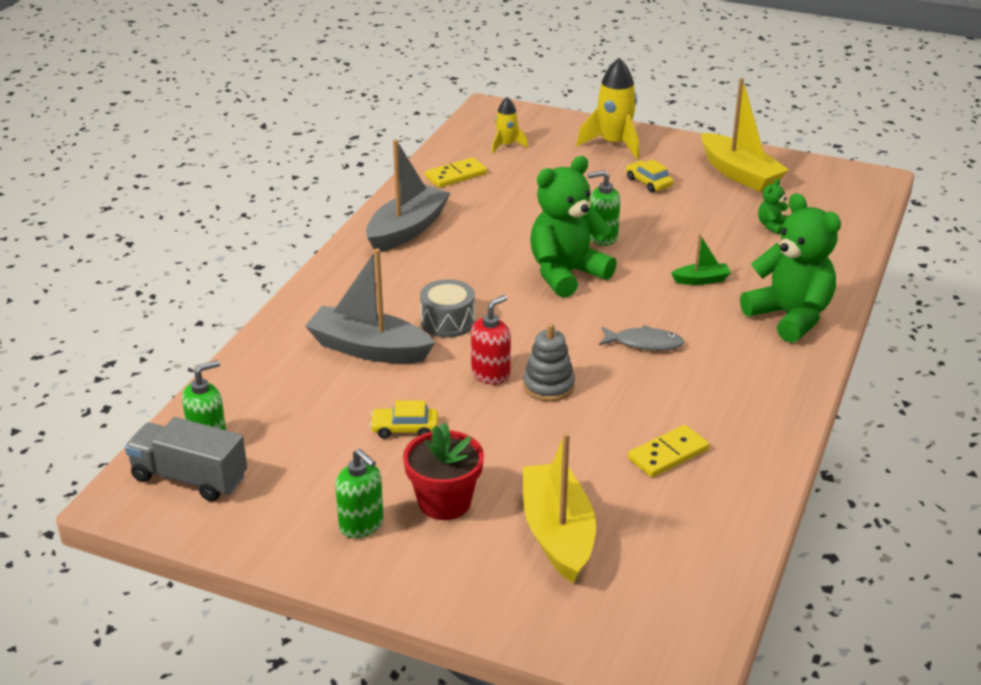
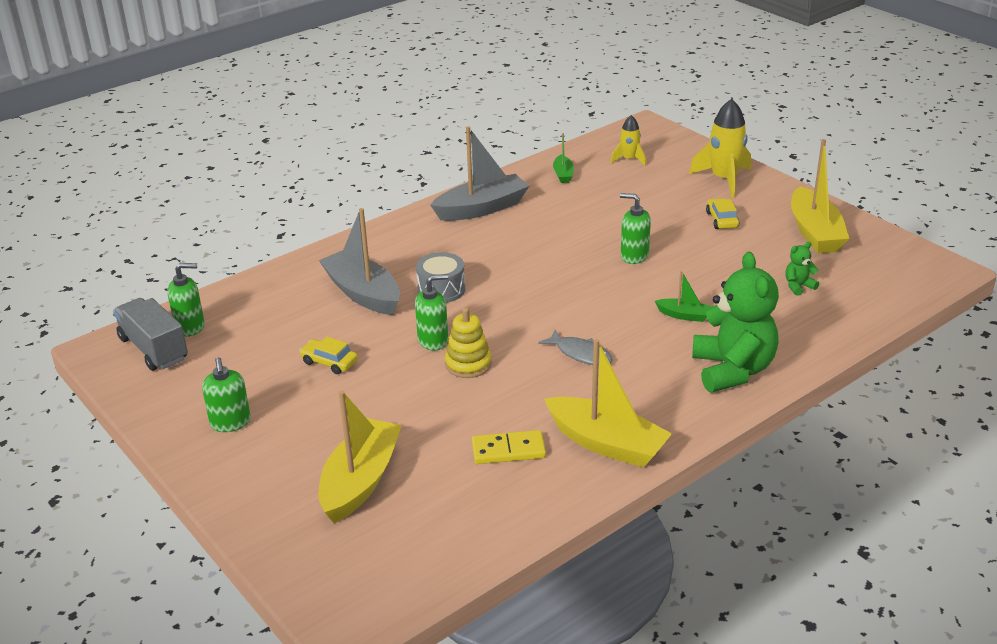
camera: 30 degrees right, 0 degrees up
(444, 502) = (303, 427): red flower pot -> none
(456, 175) = (563, 174): yellow domino -> green boat
(491, 374) = (433, 341): red soap dispenser -> green soap dispenser
(548, 386) = (468, 364): grey stacking toy -> yellow stacking toy
(566, 274) = (573, 278): green teddy bear -> none
(748, 418) = (606, 443): none -> yellow boat

